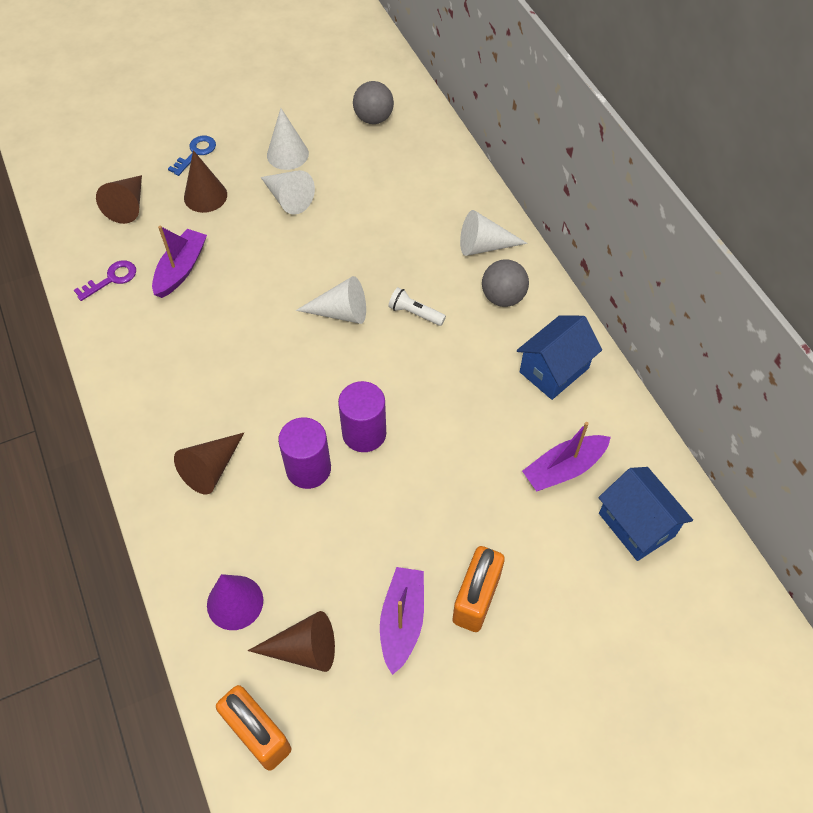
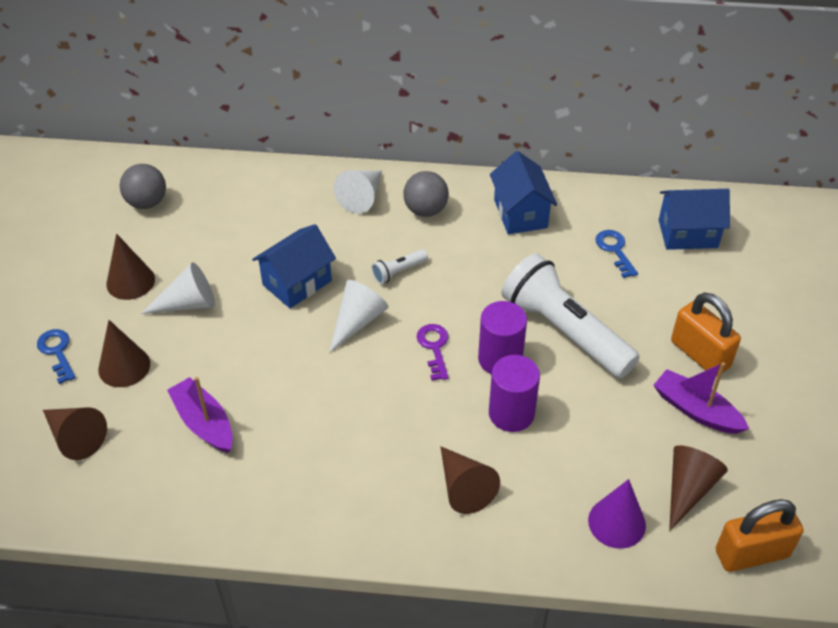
camera: 60 degrees left, 10 degrees down
(111, 279) = (165, 488): purple key -> purple key (434, 348)
(287, 154) = (130, 281): white cone -> brown cone
(355, 252) = (297, 283): none -> blue house
(430, 469) = (565, 331): none -> white flashlight
(564, 468) = (615, 250): purple boat -> blue key

